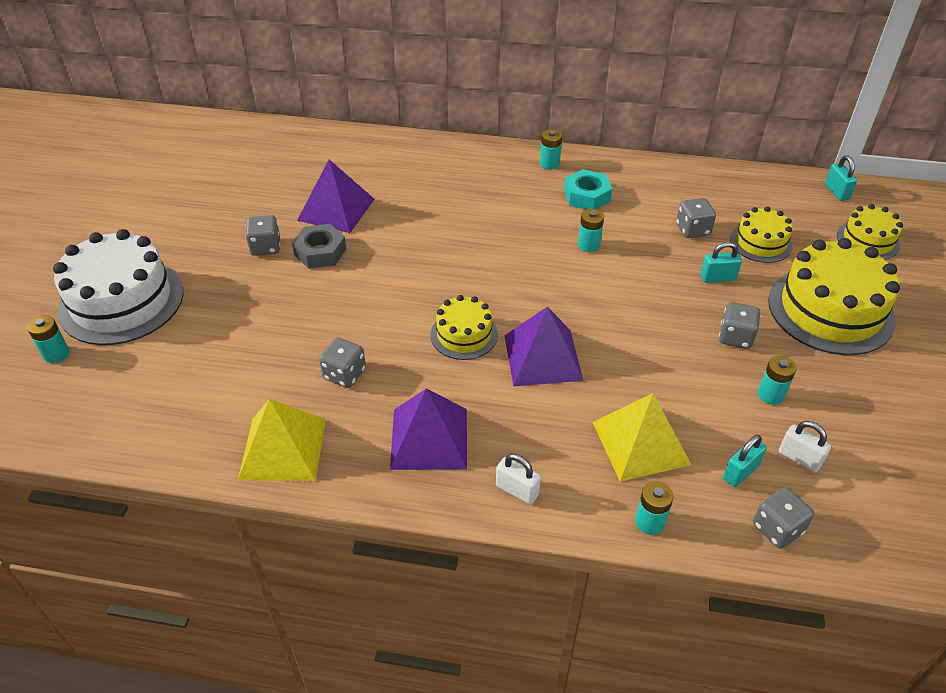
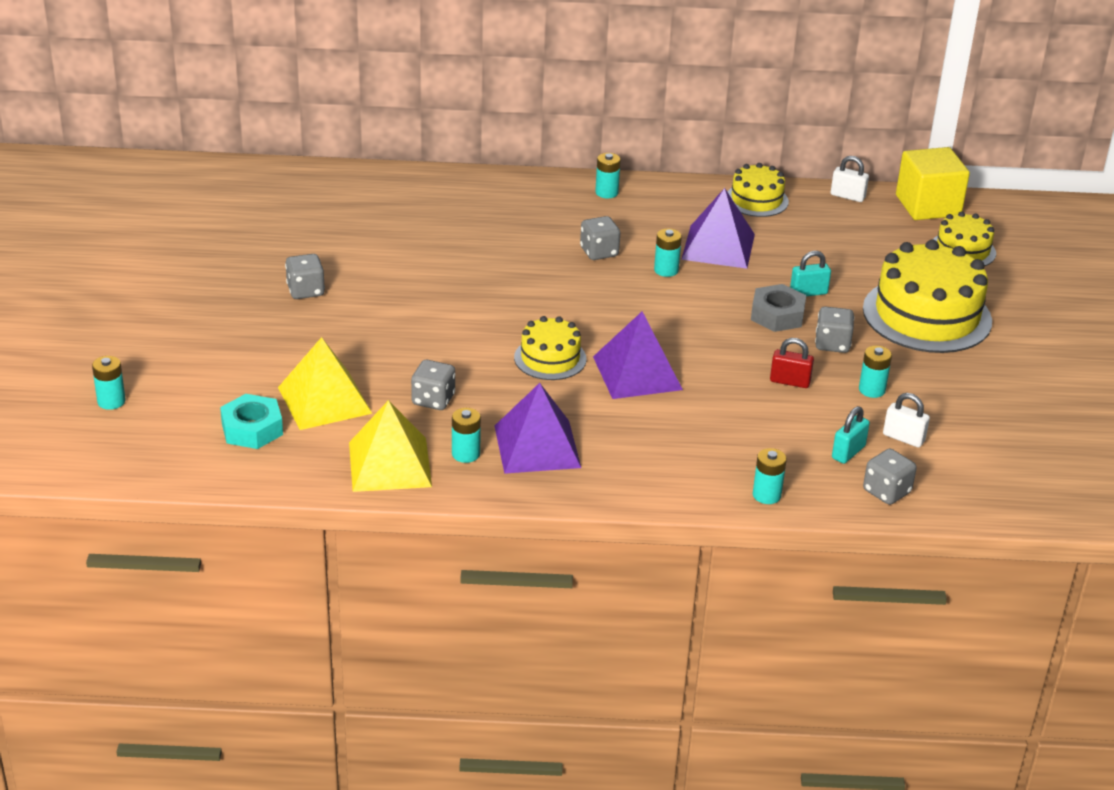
camera: 10 degrees left, 10 degrees down
(121, 301) = (162, 350): white cake -> none
(320, 252) = (370, 292): grey nut -> grey nut (777, 315)
(336, 209) = (374, 250): purple pyramid -> purple pyramid (718, 246)
(358, 442) = (466, 454): none -> turquoise battery
(517, 490) = (634, 480): white padlock -> white padlock (847, 196)
(587, 196) = (655, 223): turquoise nut -> turquoise nut (252, 429)
(641, 443) = (749, 436): yellow pyramid -> yellow pyramid (325, 400)
(689, 378) = (790, 381): none -> red padlock
(692, 229) = (776, 249): grey dice -> grey dice (599, 252)
(760, 242) = (850, 258): yellow cake -> yellow cake (756, 200)
(836, 192) = (928, 205): turquoise padlock -> yellow cube

